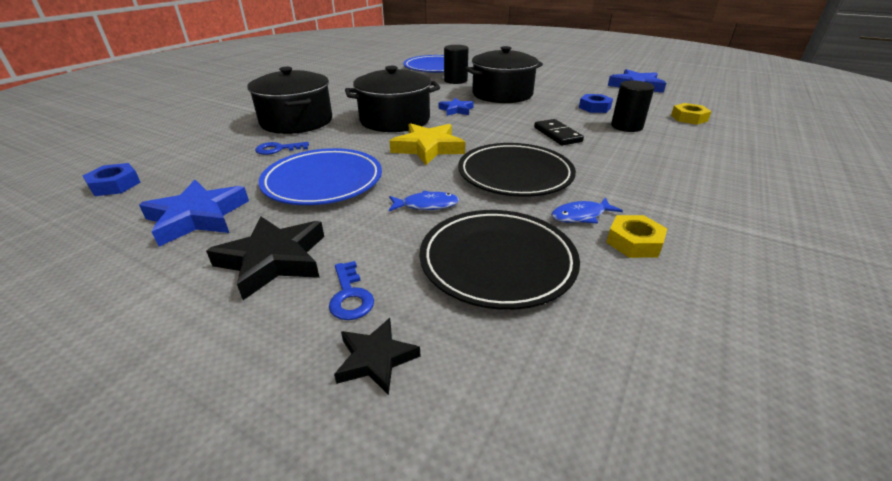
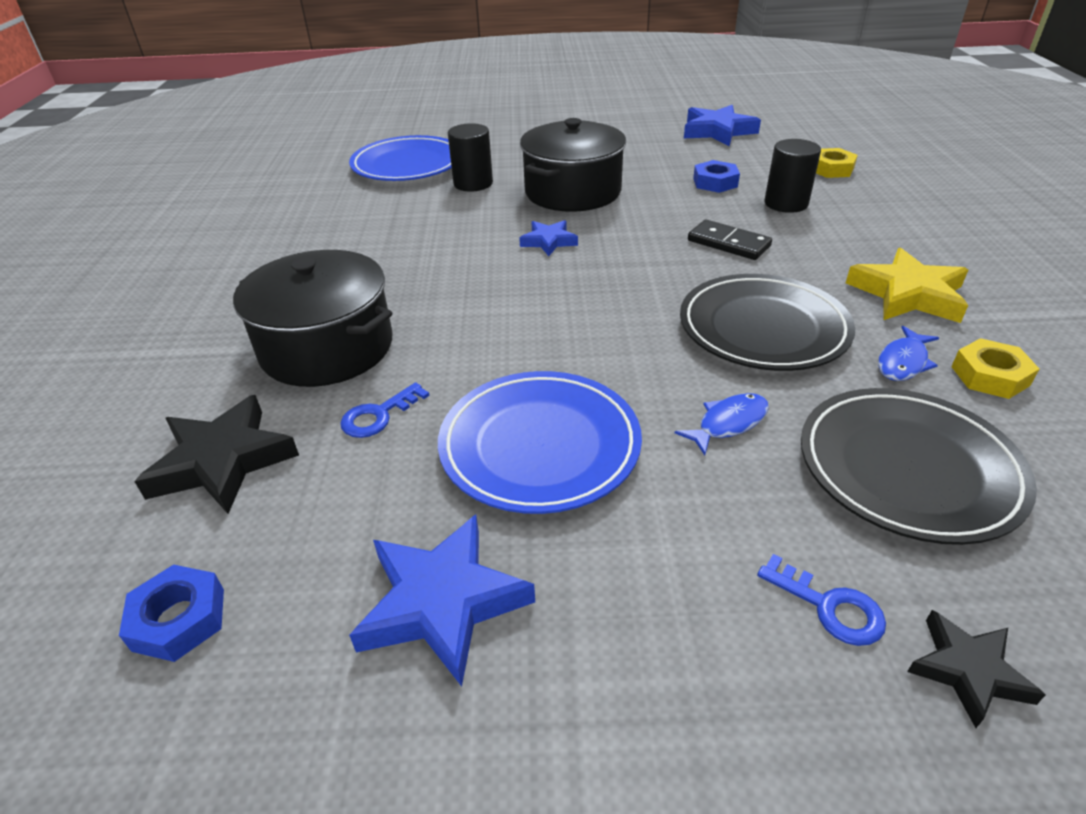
camera: 30 degrees left, 5 degrees up
(273, 260) = (664, 610): black star -> black star (222, 461)
(395, 120) = (485, 290): black pot -> none
(428, 148) = (602, 325): yellow star -> yellow star (907, 294)

